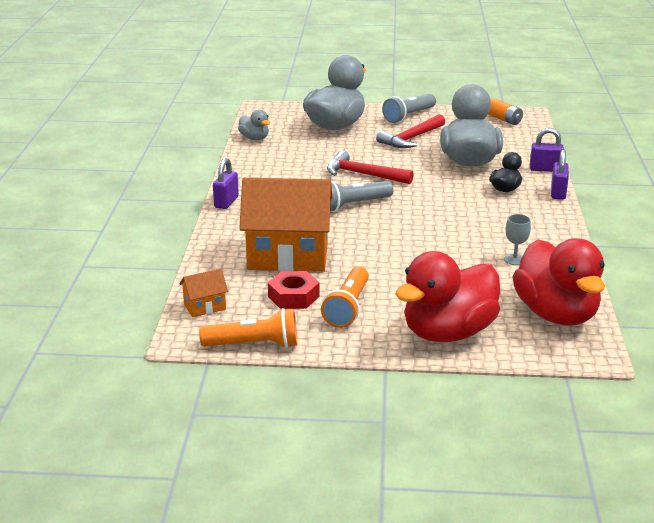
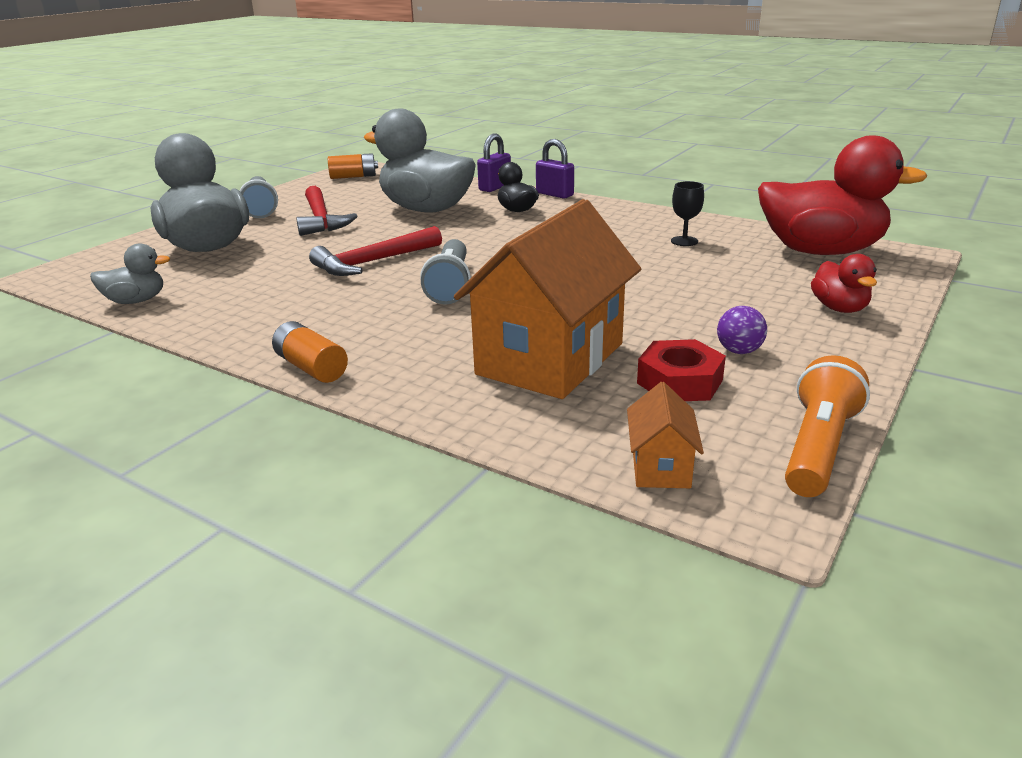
camera: 60 degrees left, 0 degrees up
(226, 202) = (311, 367): purple padlock -> orange battery
(348, 307) = (739, 351): orange flashlight -> purple ball
(448, 333) = (839, 308): red duck -> red duck, size x0.47
(514, 260) = (684, 241): grey goblet -> black goblet

